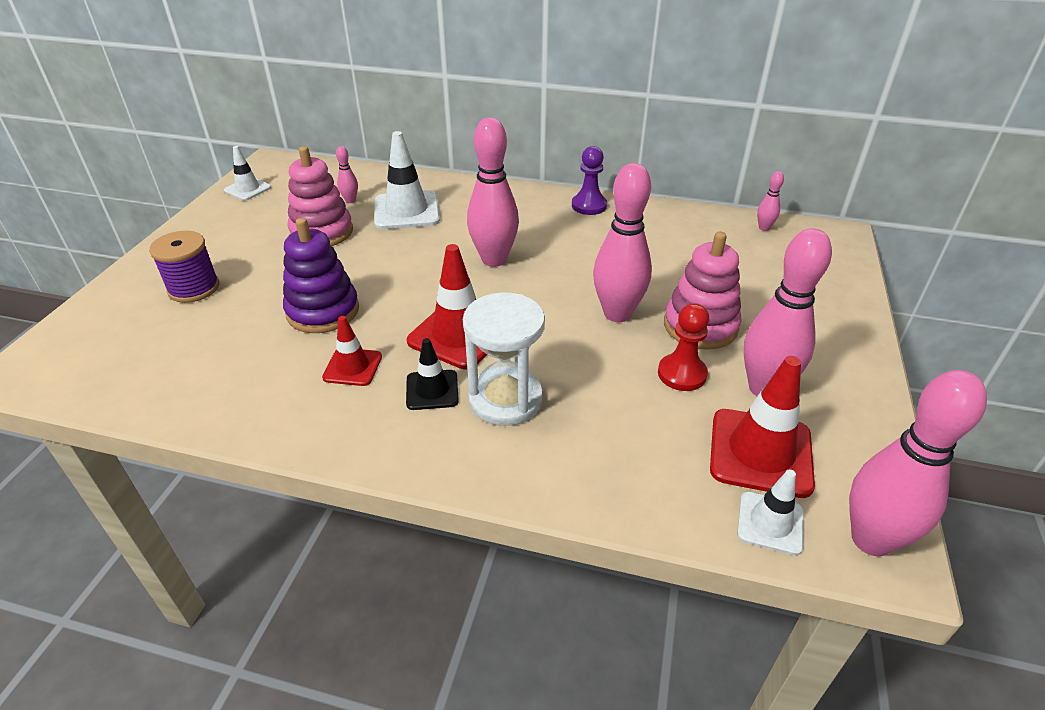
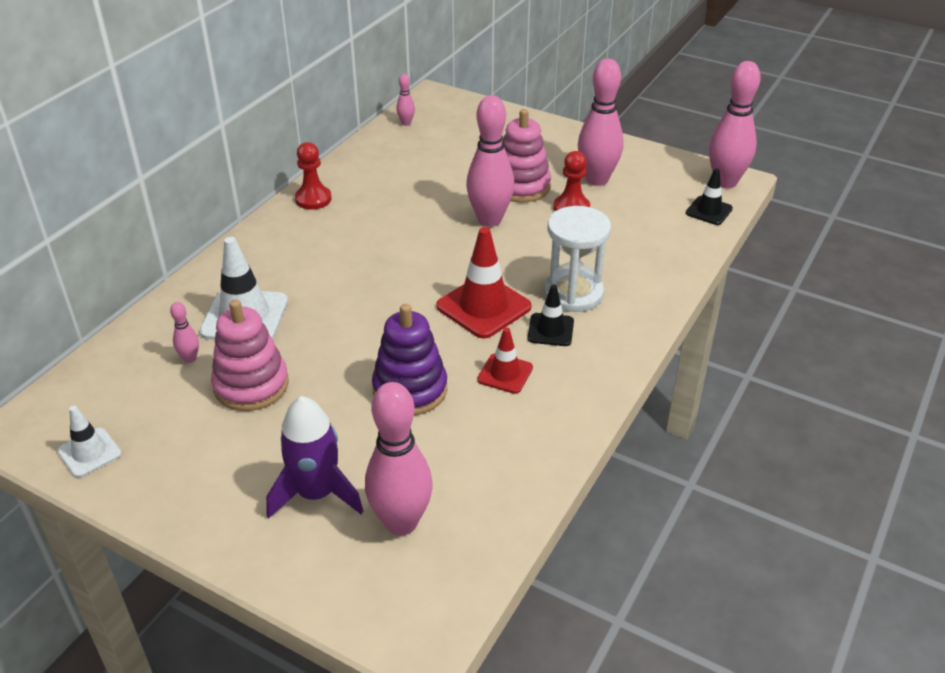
camera: 75 degrees left, 0 degrees up
(194, 288) = (316, 494): purple spool -> purple rocket
(494, 259) = (376, 270): pink bowling pin -> pink bowling pin (401, 522)
(589, 206) = (313, 199): purple pawn -> red pawn
(760, 452) = (654, 198): red traffic cone -> none
(770, 523) = (709, 211): white traffic cone -> black traffic cone

